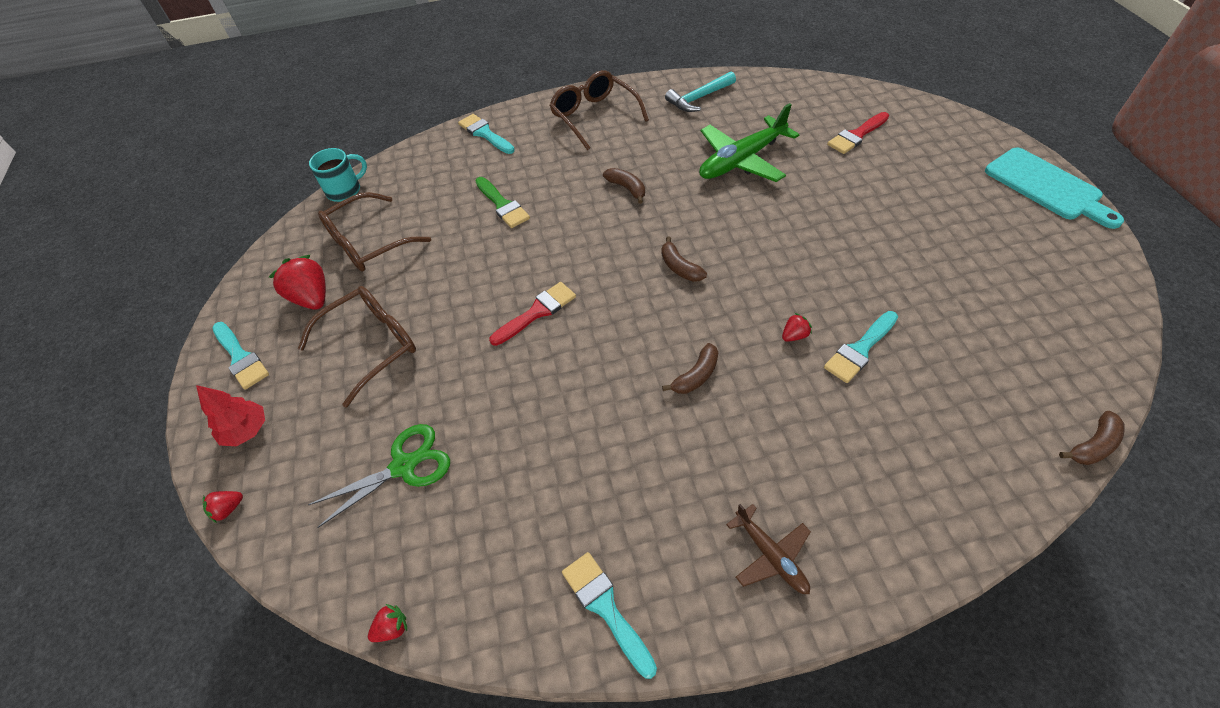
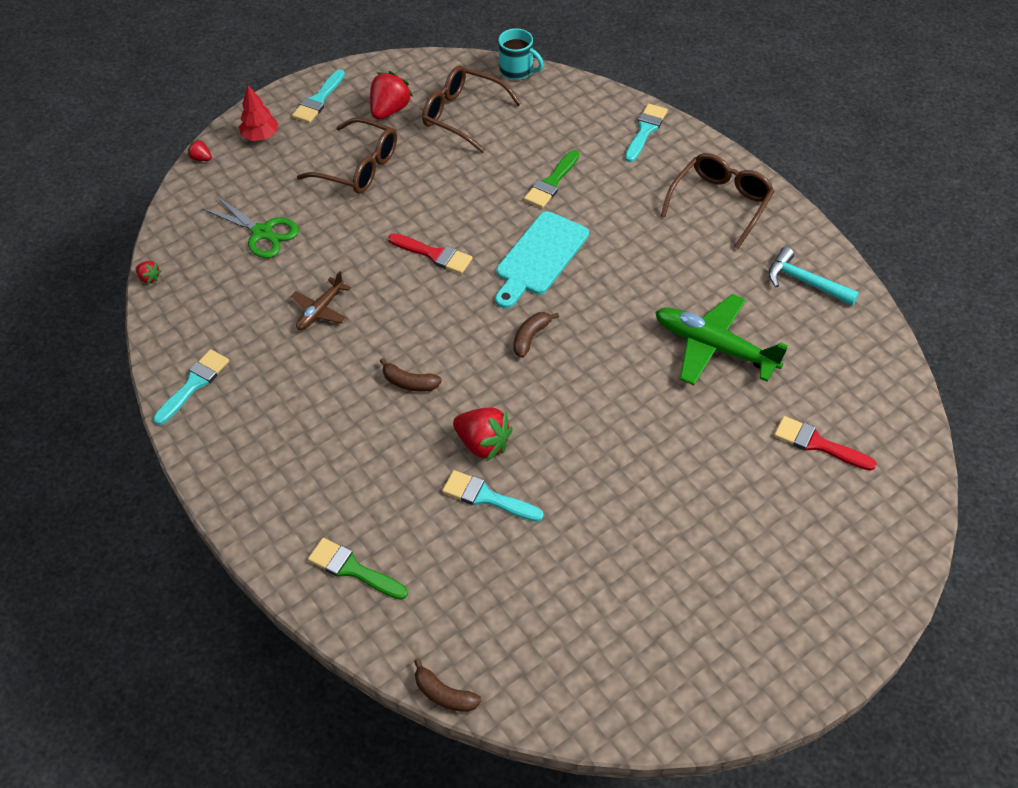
camera: 65 degrees right, 0 degrees up
(627, 188) = (620, 265): brown banana -> none
(770, 555) = (262, 471): brown plane -> brown plane (321, 310)
(794, 335) = (483, 443): red strawberry -> red strawberry, size x2.04
(929, 490) = (353, 569): none -> green brush
(1047, 187) = (820, 649): turquoise cutting board -> turquoise cutting board (539, 257)

